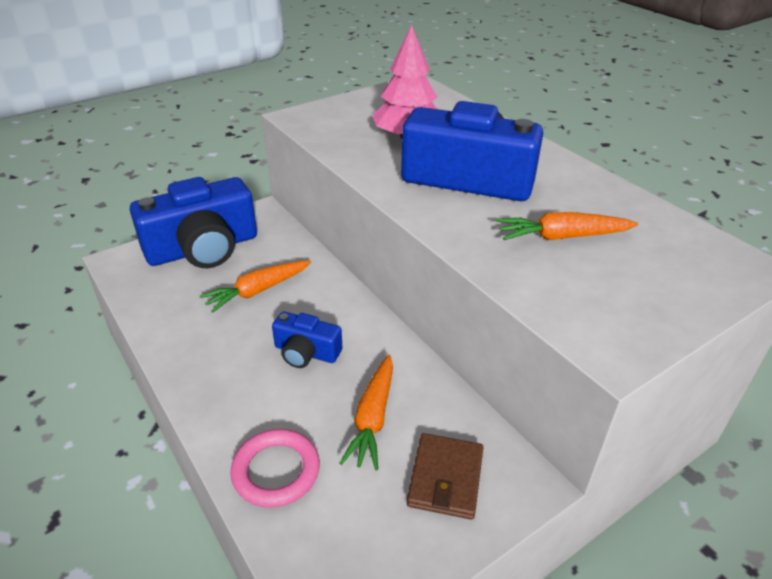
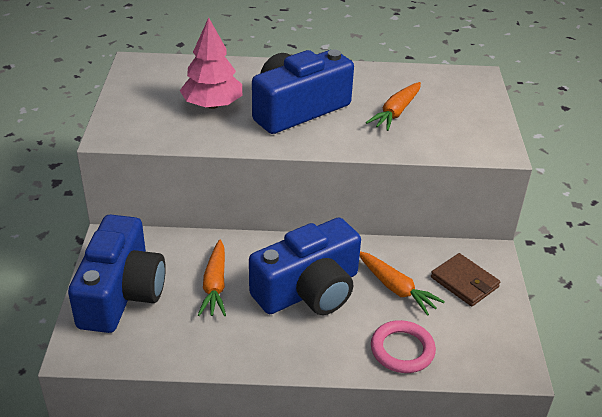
camera: 55 degrees left, 0 degrees up
(306, 352) = (309, 290): blue camera -> blue camera, size x2.02

